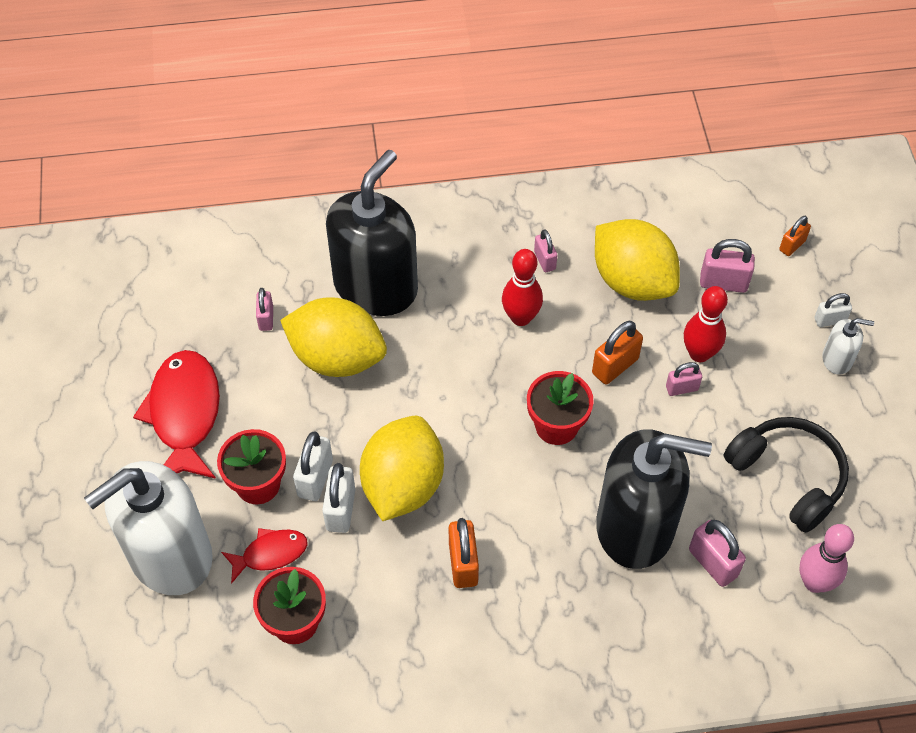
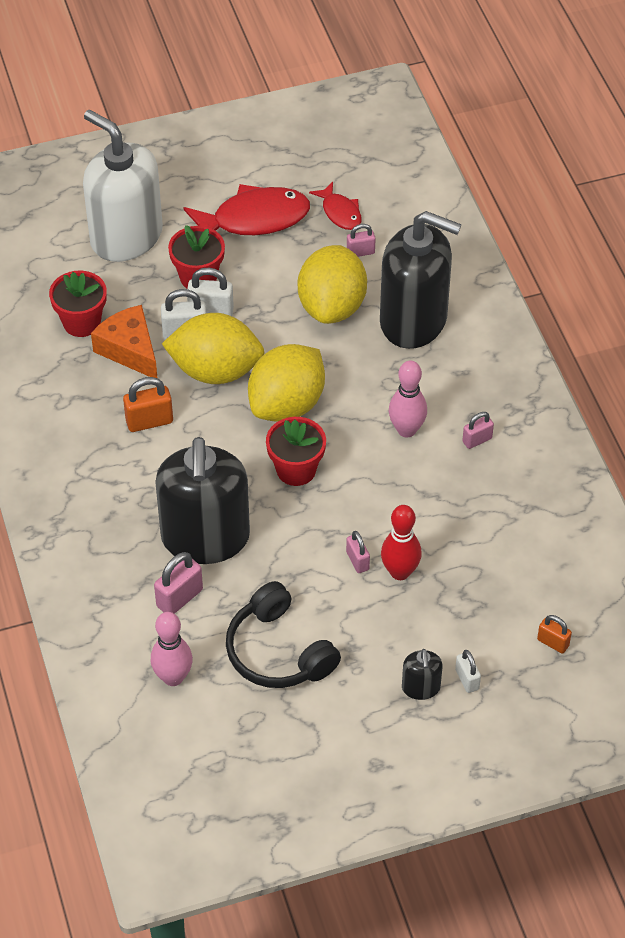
camera: 80 degrees right, 5 degrees down
(270, 554) = (137, 296): red fish -> red fish (340, 212)
(351, 572) = (130, 350): none -> orange cheese
(521, 317) = (406, 430): red bowling pin -> pink bowling pin
(615, 366) = (370, 507): orange padlock -> none
(632, 281) = (471, 511): yellow lemon -> yellow lemon (287, 405)
(723, 283) = (489, 586): pink padlock -> none
(788, 477) = (278, 651): black headphones -> black headphones turned 105 degrees clockwise
(837, 359) = (421, 687): white soap dispenser -> black soap dispenser

